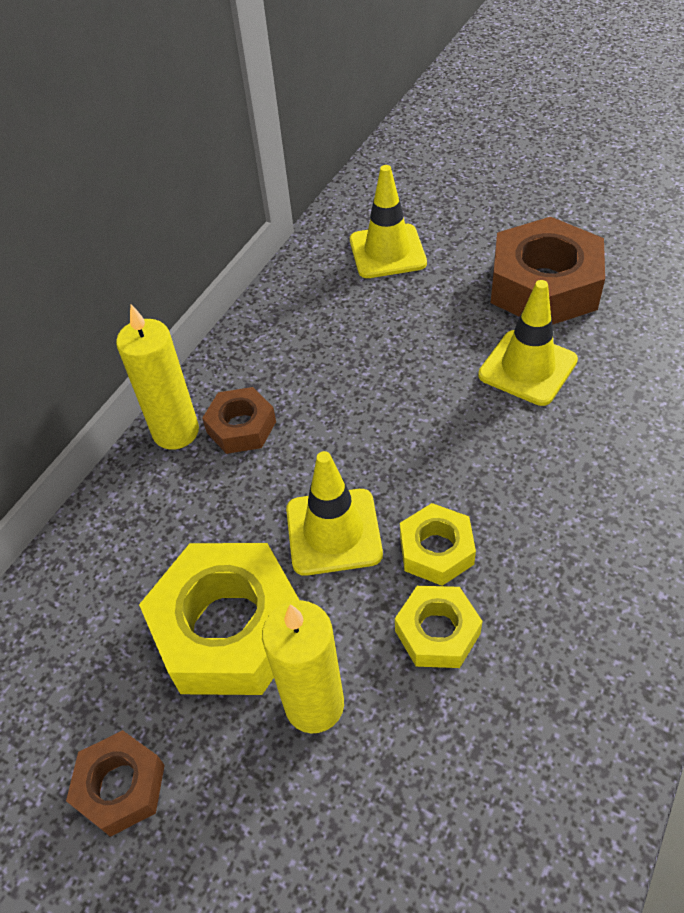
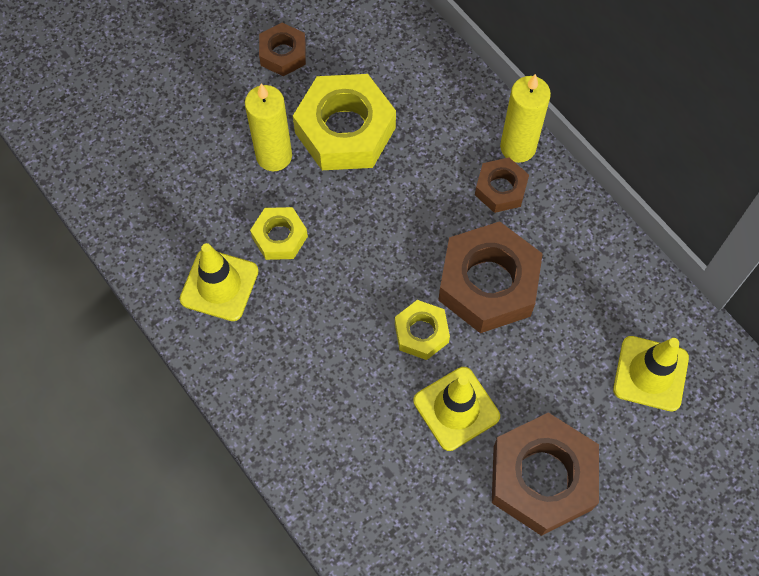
camera: 110 degrees right, 15 degrees up
(333, 532) = (380, 211): yellow traffic cone -> yellow traffic cone (219, 285)
(369, 394) = (488, 283): none -> brown nut
(436, 550) = (334, 263): yellow nut -> yellow nut (421, 333)

